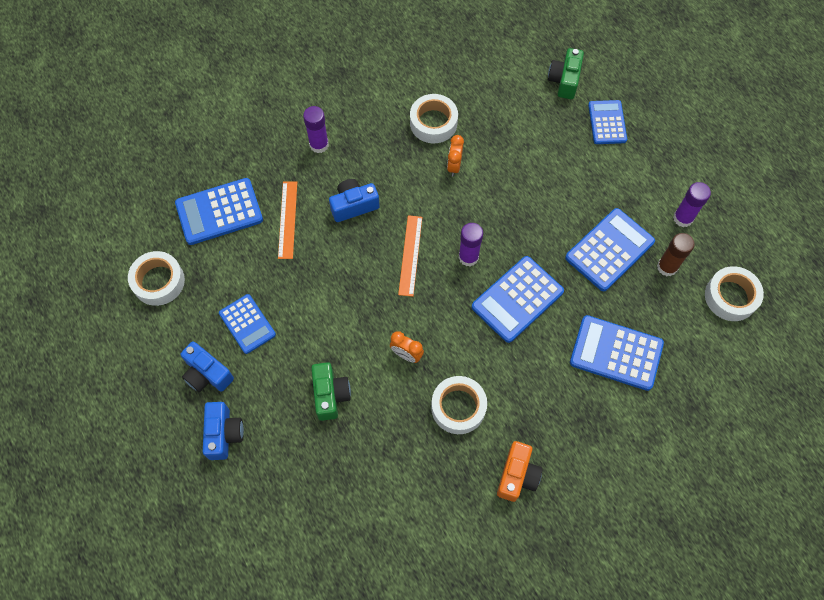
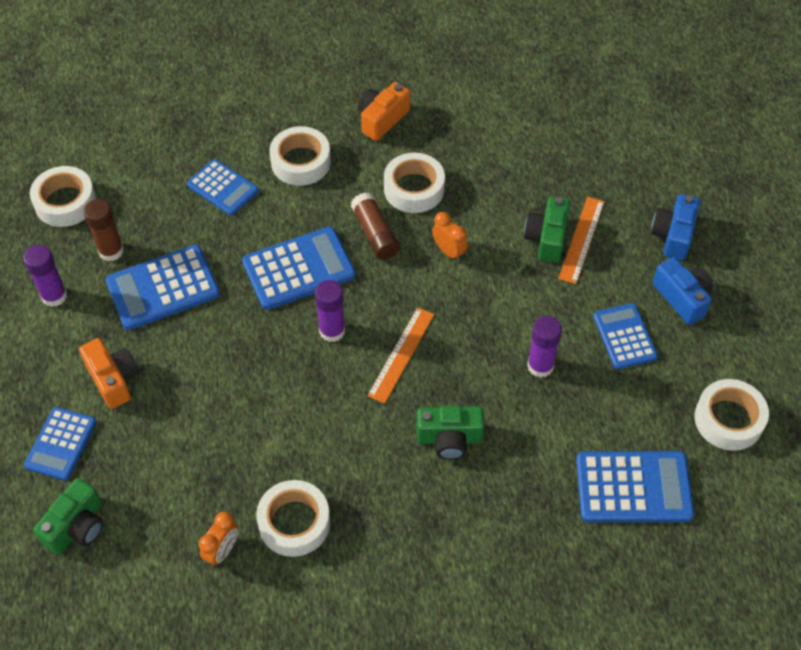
camera: 160 degrees left, 10 degrees down
(287, 219) = (543, 447): orange ruler -> orange ruler (581, 239)
(319, 145) = (469, 542): purple glue stick -> purple glue stick (540, 366)
(354, 205) = (449, 439): blue camera -> green camera
(454, 166) = (295, 450): orange clock -> orange clock (222, 551)
(472, 351) = (375, 233): none -> brown glue stick
(566, 402) = (301, 162): none -> white tape
(601, 173) = (113, 379): none -> orange camera
(616, 353) = (223, 188): blue calculator -> blue calculator, size x0.66

